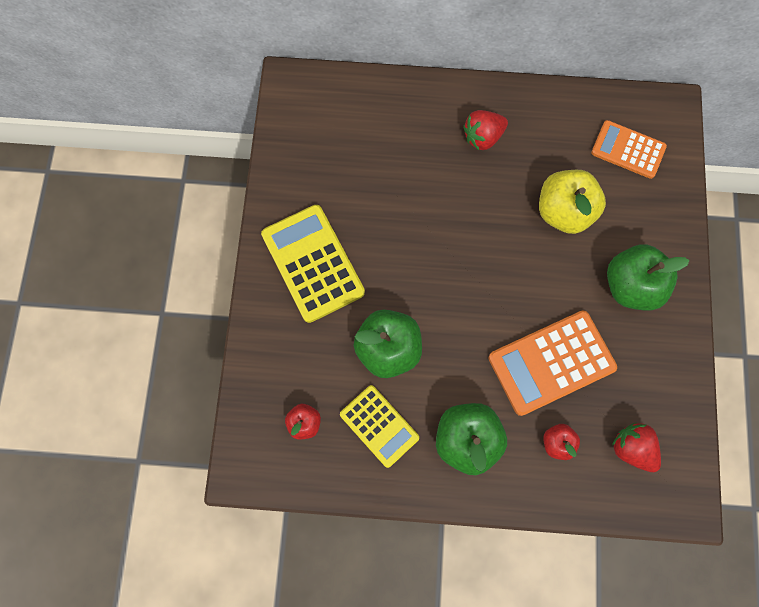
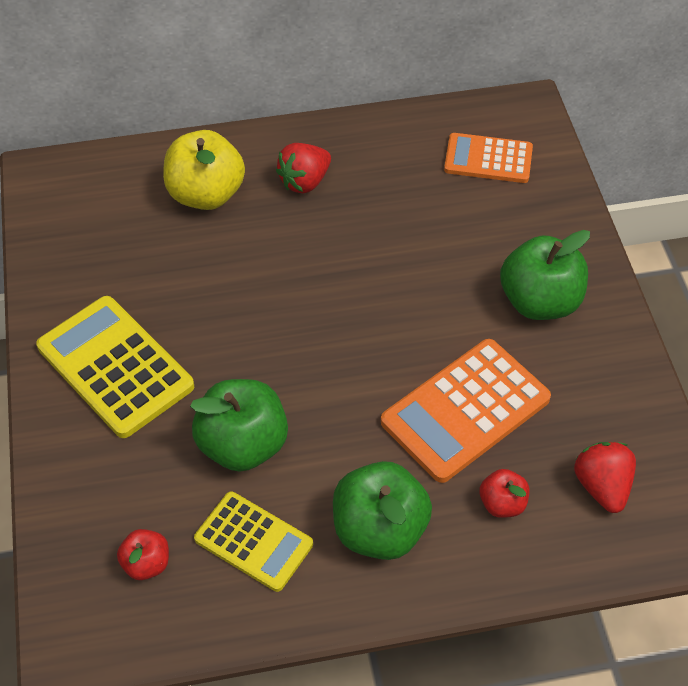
camera: 15 degrees left, 20 degrees down
(564, 212) = (430, 239): yellow apple -> yellow apple (206, 194)
(632, 448) = (602, 486): red strawberry -> red strawberry turned 45 degrees clockwise

